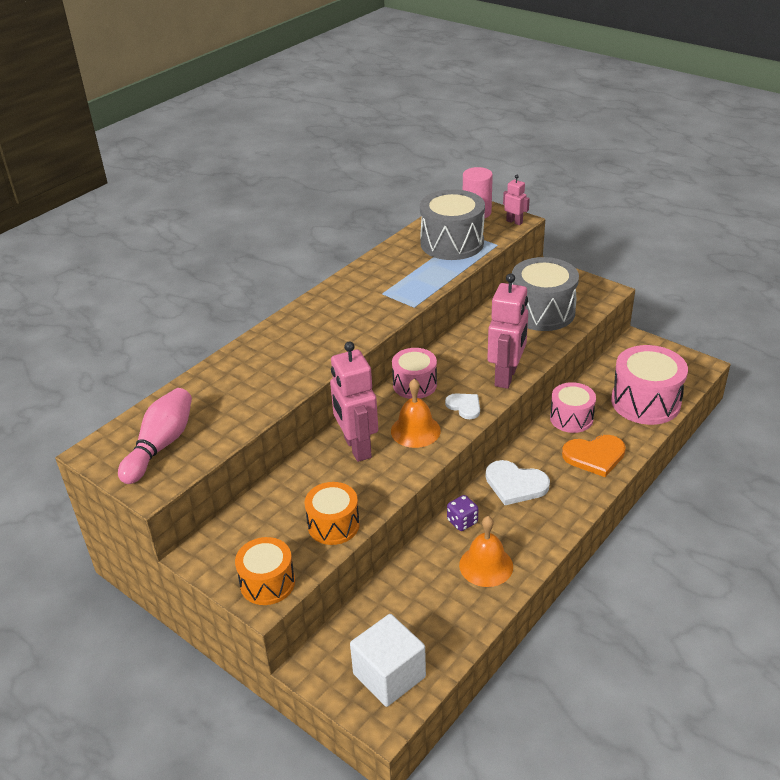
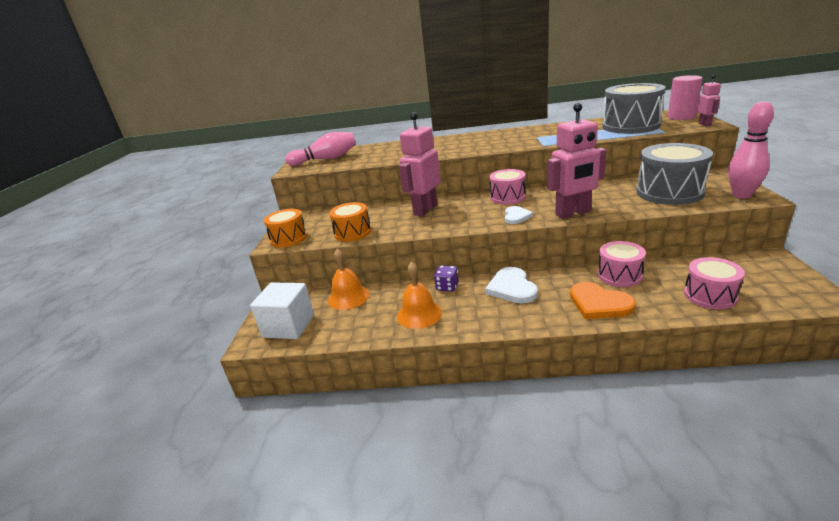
camera: 55 degrees right, 10 degrees down
(415, 430) = (467, 215): orange bell -> orange bell (348, 297)
(593, 293) = (741, 195): none -> pink bowling pin
(645, 402) = (710, 295): pink drum -> pink drum, size x0.62

